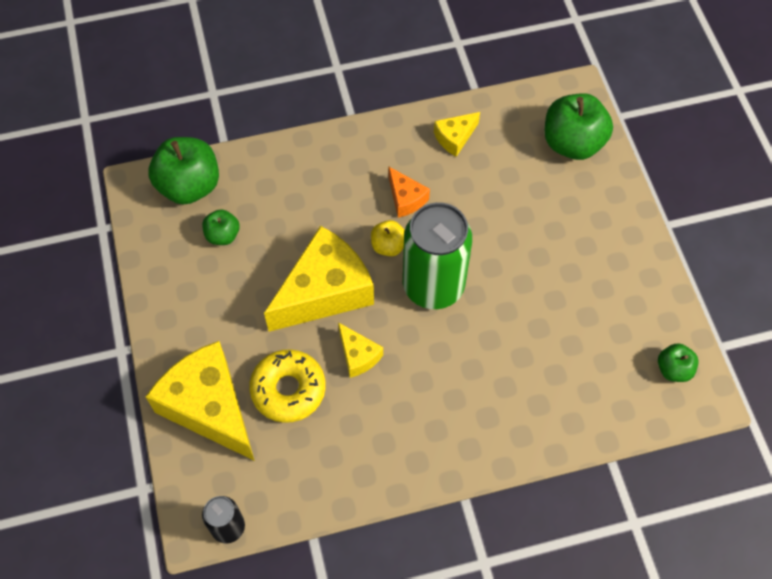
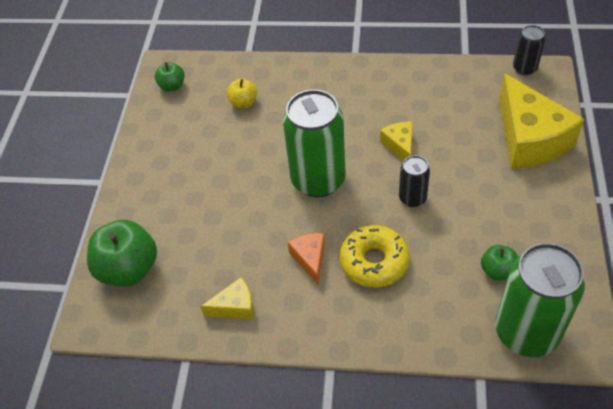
camera: 155 degrees left, 10 degrees down
(189, 186) = (526, 332): green apple -> green can
(288, 389) = (462, 136): yellow donut -> yellow donut (374, 262)
(325, 291) = (412, 198): yellow cheese -> black can
(388, 246) = (343, 221): yellow apple -> yellow apple (243, 103)

